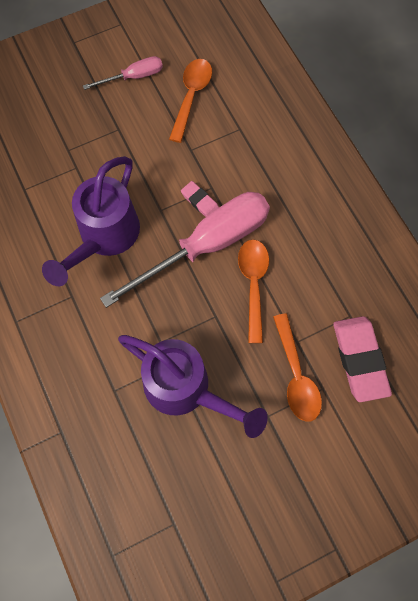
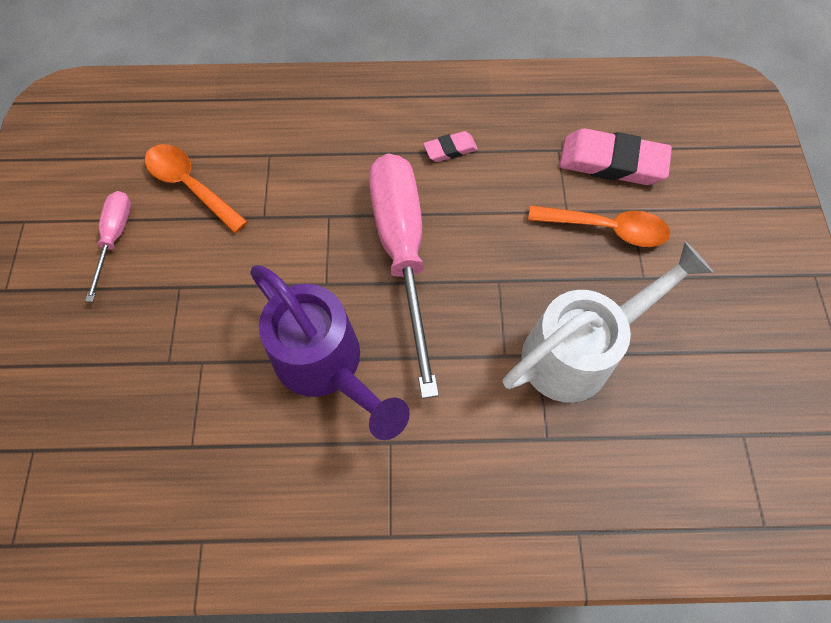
camera: 65 degrees left, 5 degrees down
(186, 389) = (578, 351): purple watering can -> white watering can
(200, 202) = (340, 235): pink eraser -> pink eraser (450, 149)
(253, 284) = (477, 224): orange spoon -> none

